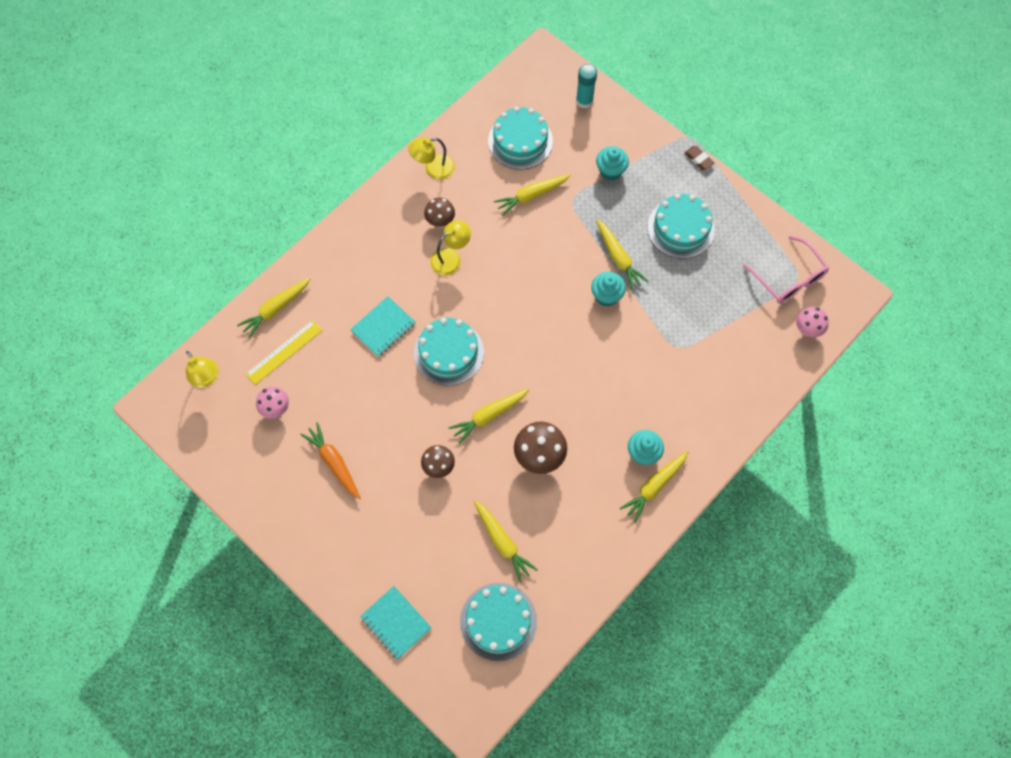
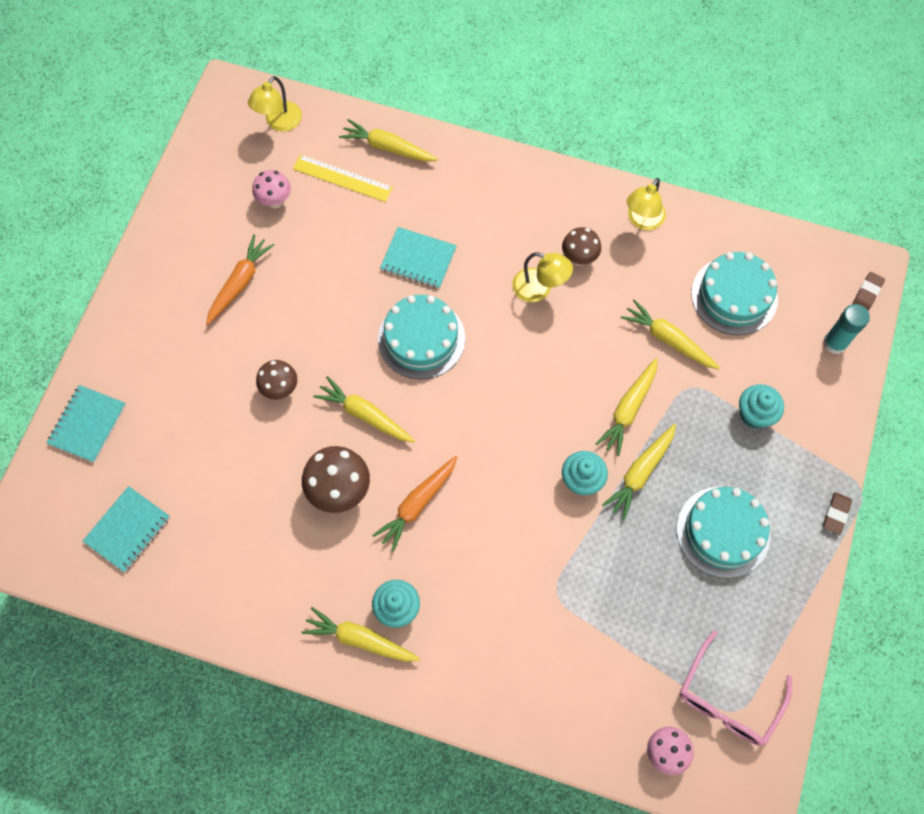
camera: 65 degrees right, 0 degrees up
(433, 169) = (642, 220): yellow lamp -> yellow lamp turned 105 degrees counterclockwise
(498, 621) = (128, 530): turquoise cake -> turquoise notebook
(502, 542) = (220, 495): yellow carrot -> yellow carrot (628, 409)
(559, 65) = (867, 293): none -> brown eraser
(574, 408) = (417, 504): none -> orange carrot

